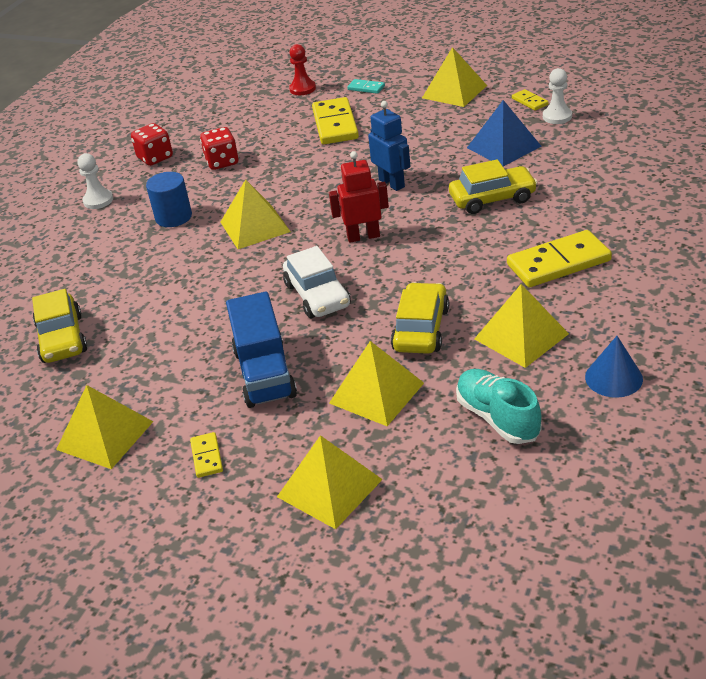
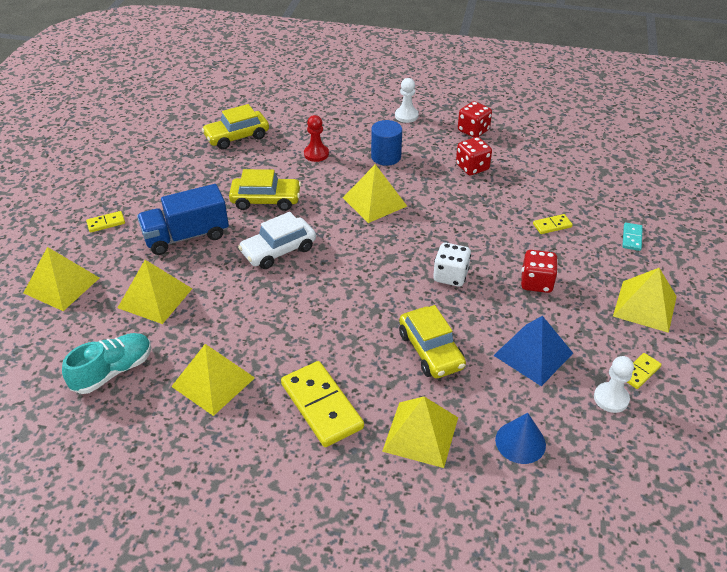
camera: 75 degrees right, 5 degrees up
(105, 435) = (136, 175): yellow pyramid -> yellow pyramid (420, 434)
(302, 89) = (616, 195): red pawn -> red pawn (316, 154)
(335, 124) = (552, 225): yellow domino -> yellow domino, size x0.48
(363, 236) = (362, 267): red robot -> none
(392, 183) = (450, 276): blue robot -> white dice
(413, 138) = (536, 283): none -> red dice
(421, 329) = (229, 316): yellow car -> yellow car (266, 200)
(613, 378) = (148, 449): blue cone -> blue cone (520, 442)

